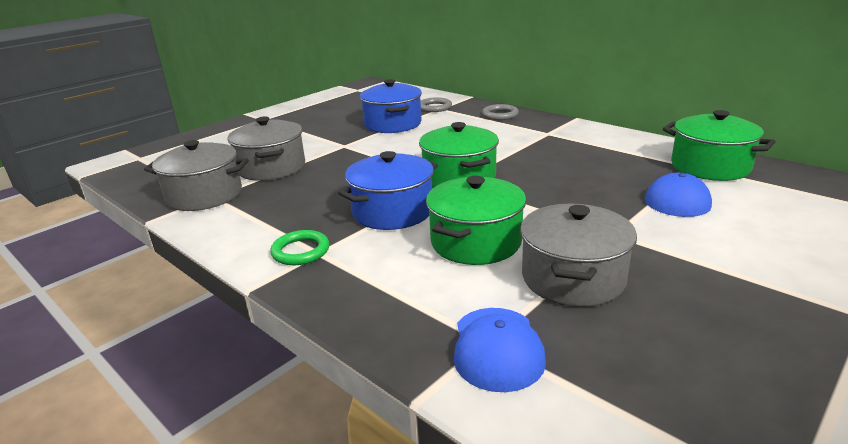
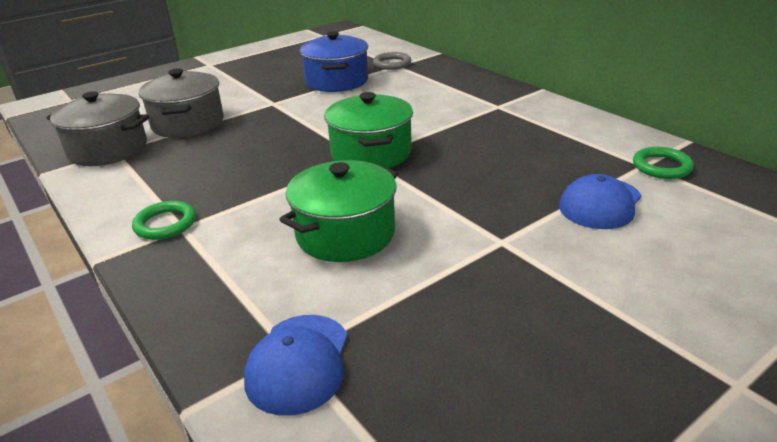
camera: 10 degrees right, 5 degrees up
(392, 212) = (280, 187): blue pot -> none
(500, 115) = (458, 78): grey ring -> none
(573, 278) = (424, 290): grey pot -> none
(710, 167) = (661, 166): green pot -> green ring

